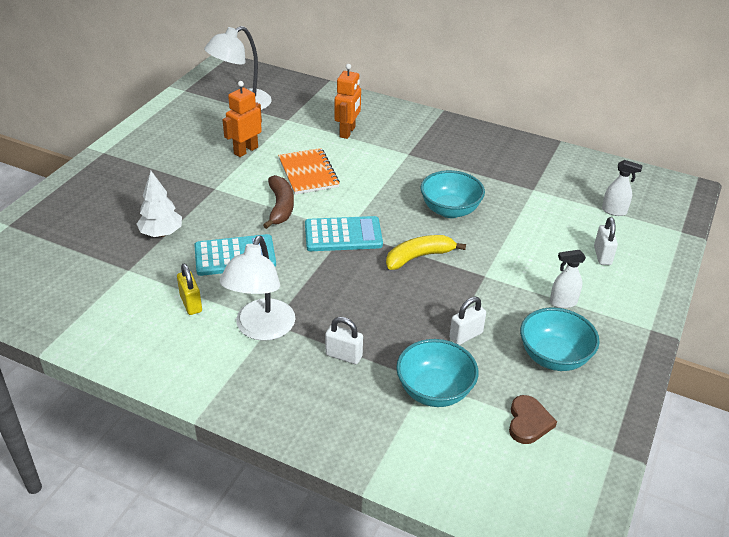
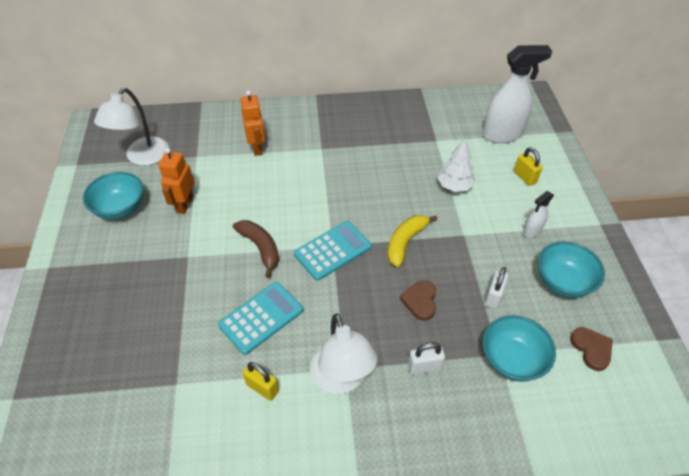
camera: 30 degrees left, 10 degrees up
(161, 233) = (177, 328): white tree -> white tree (454, 186)
(308, 173) = (257, 203): orange notebook -> none
(388, 307) = (420, 301): none -> brown heart
(450, 210) = (393, 187): turquoise bowl -> turquoise bowl (120, 209)
(602, 256) = (524, 177): white padlock -> yellow padlock
(614, 211) = (502, 135): white spray bottle -> white spray bottle, size x2.06

